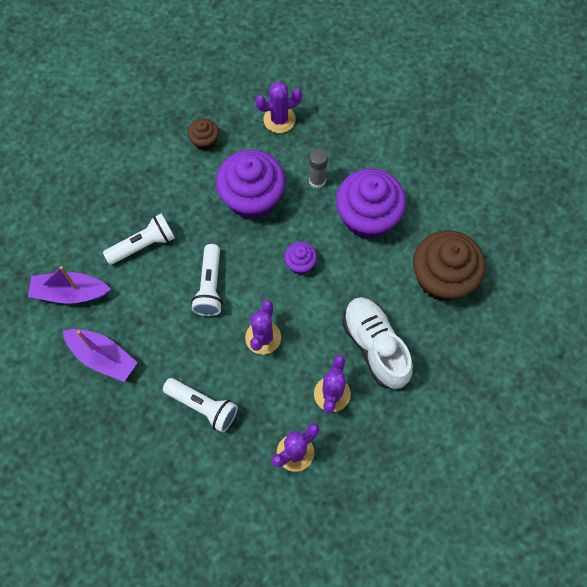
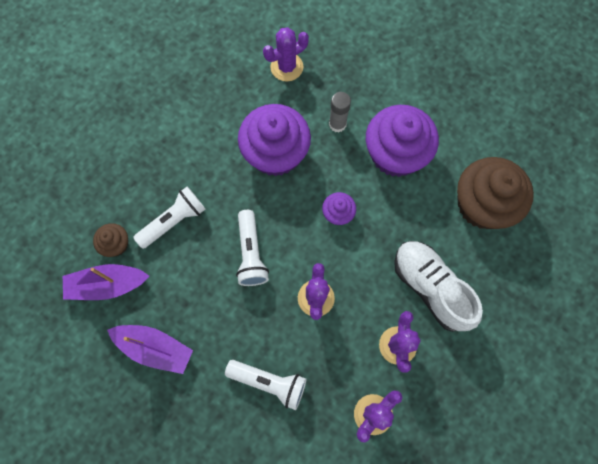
camera: 10 degrees left, 5 degrees up
(204, 141) = (215, 101): brown cupcake -> brown cupcake (116, 244)

